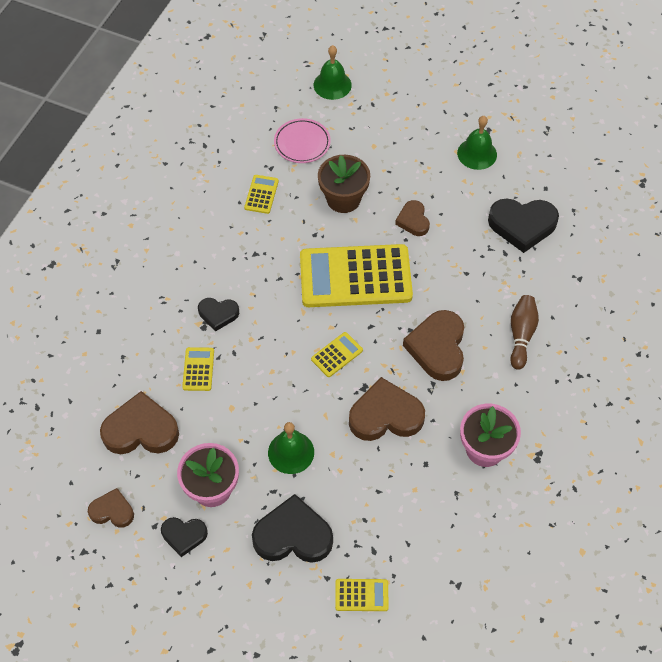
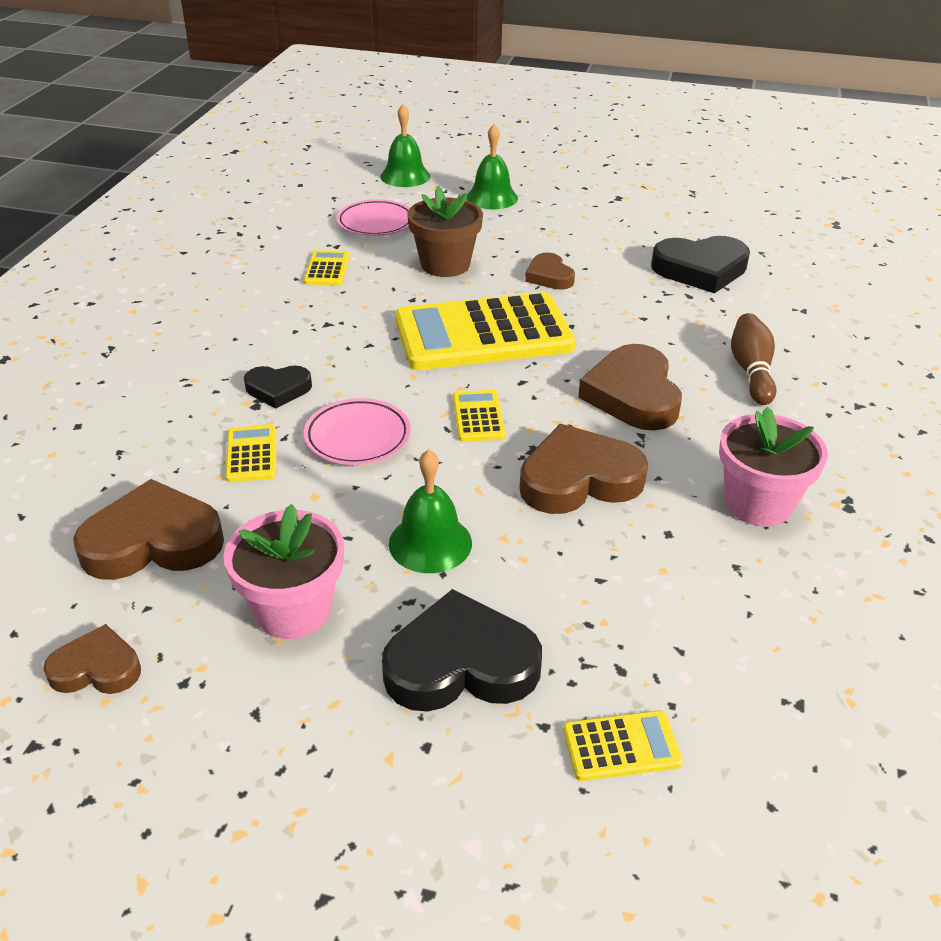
camera: 10 degrees left, 20 degrees down
(184, 535) = (245, 691): black heart -> none
(261, 363) = (357, 437): none -> pink plate
(337, 355) = (478, 417): yellow calculator -> yellow calculator turned 45 degrees counterclockwise
(477, 153) = (612, 216): green bell -> green bell (492, 197)

